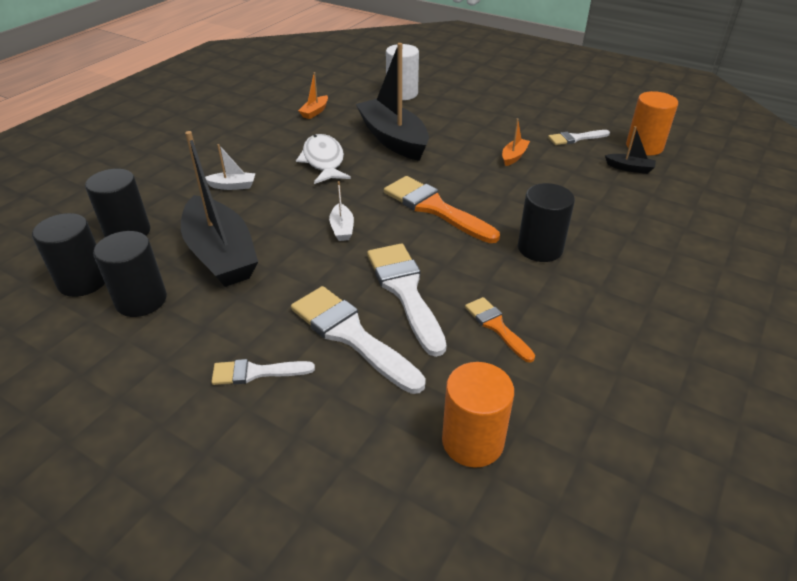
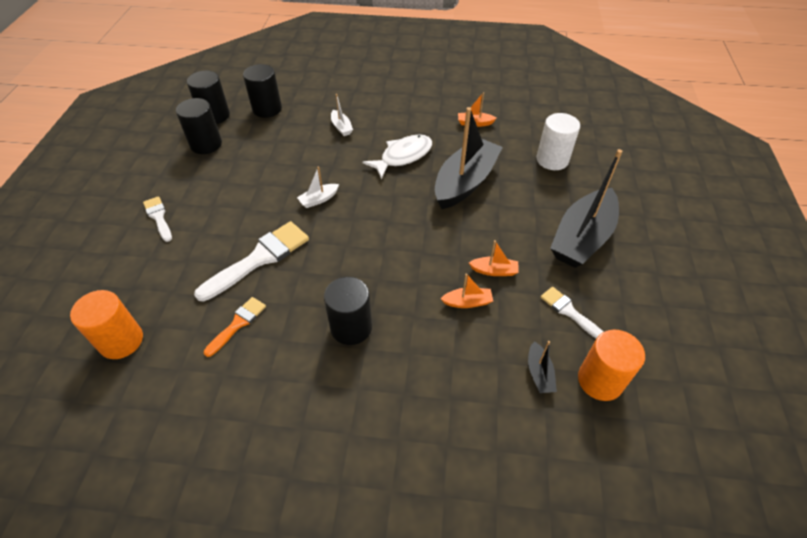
camera: 65 degrees right, 10 degrees up
(221, 254) = (262, 156): black boat -> black boat (582, 238)
(351, 335) = (203, 247): white brush -> none
(435, 208) = (374, 242): orange brush -> none
(542, 178) = (467, 302): none -> orange boat

